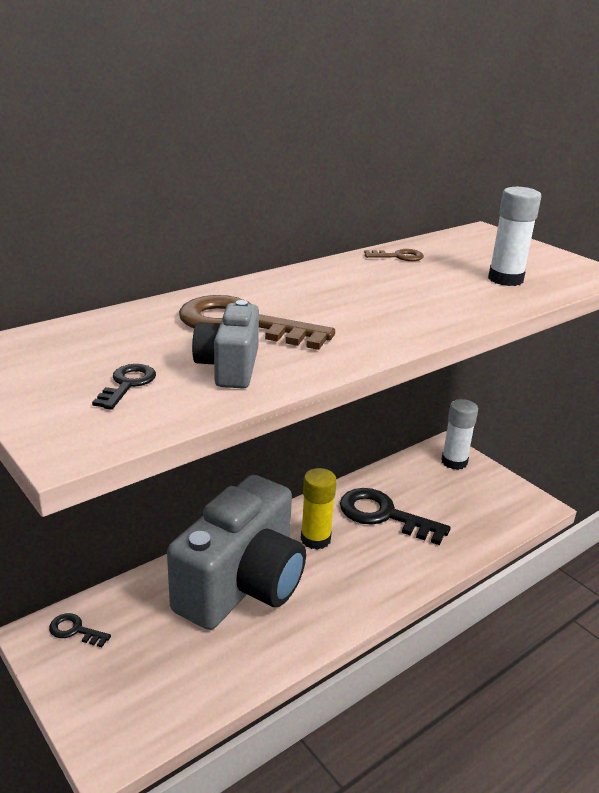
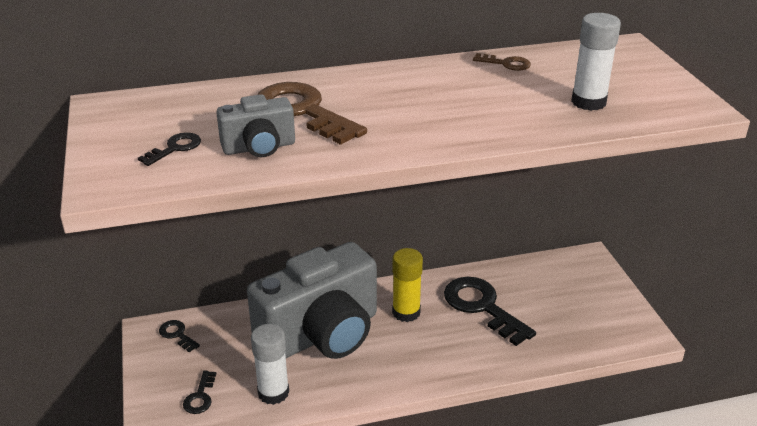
camera: 25 degrees right, 5 degrees up
(144, 696) = (200, 397): none -> black key
(229, 367) = (259, 147): grey camera -> grey camera turned 135 degrees counterclockwise
(454, 462) = (587, 273): white glue stick -> white glue stick (273, 392)

